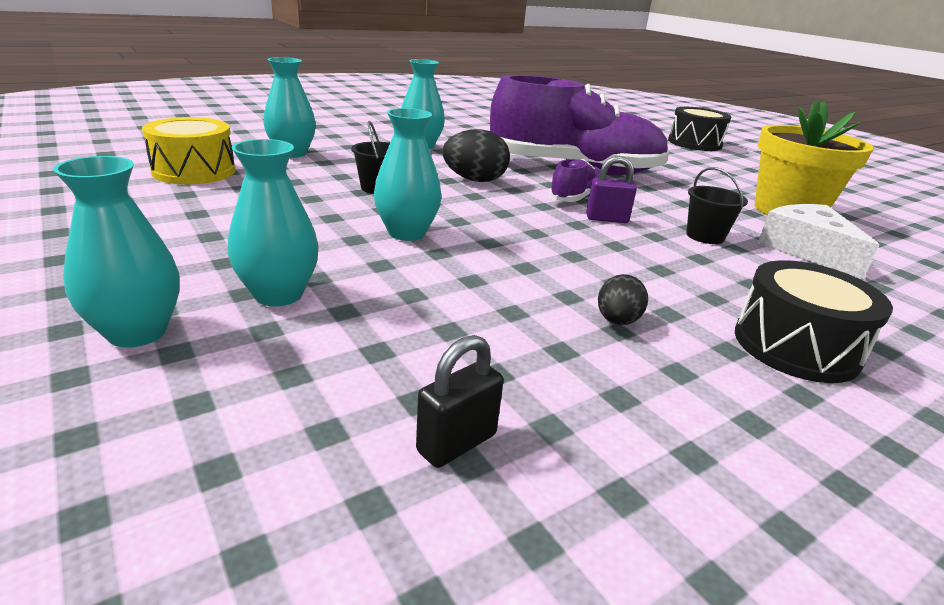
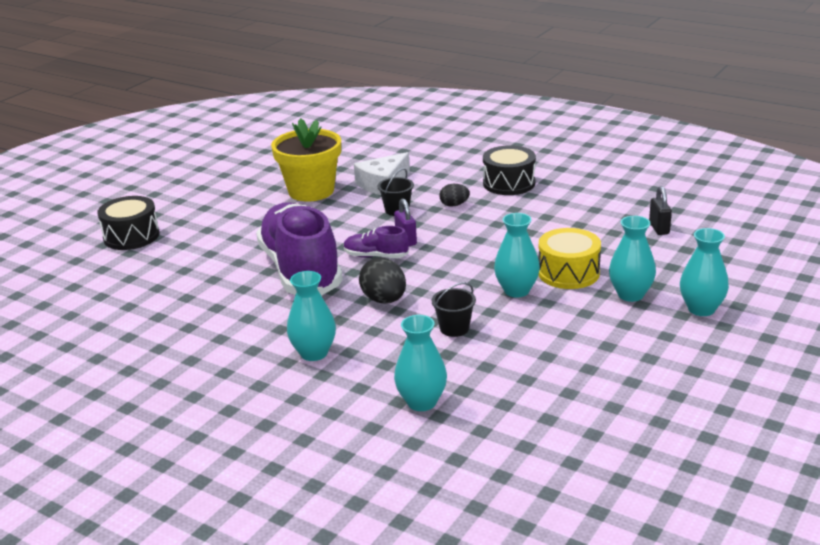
camera: 110 degrees left, 0 degrees up
(194, 171) = (526, 418): yellow drum -> yellow drum (568, 273)
(456, 443) = (659, 228): black padlock -> black padlock turned 60 degrees clockwise
(617, 321) = (538, 217): black egg -> black egg (454, 205)

